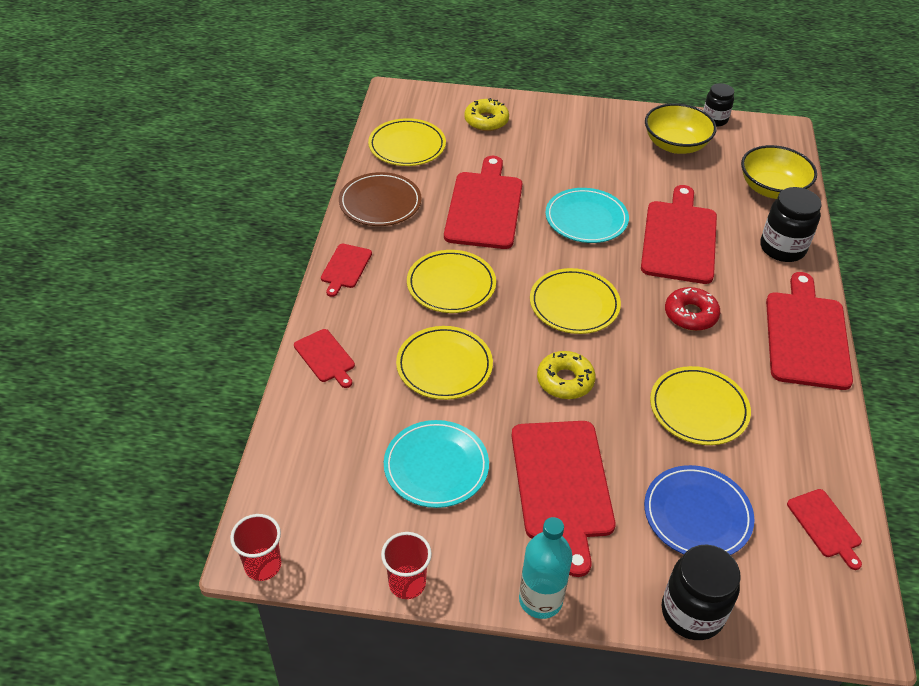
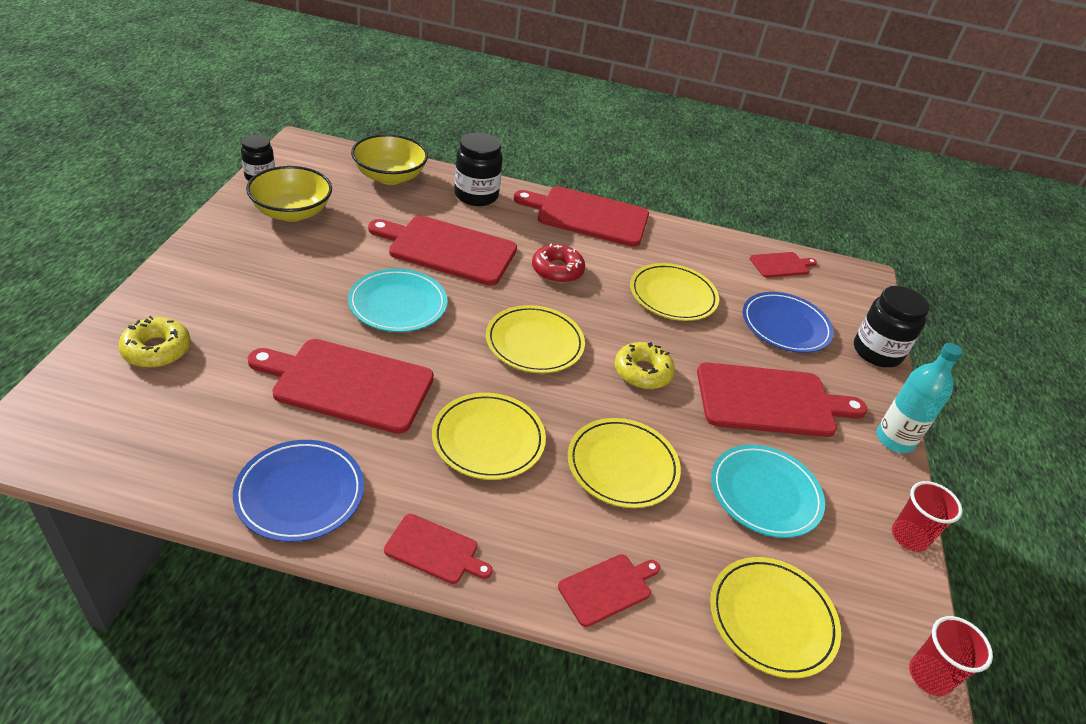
camera: 90 degrees left, 5 degrees down
(380, 203) = (300, 493): brown plate -> blue plate
(407, 146) = (172, 444): yellow plate -> yellow plate (772, 619)

